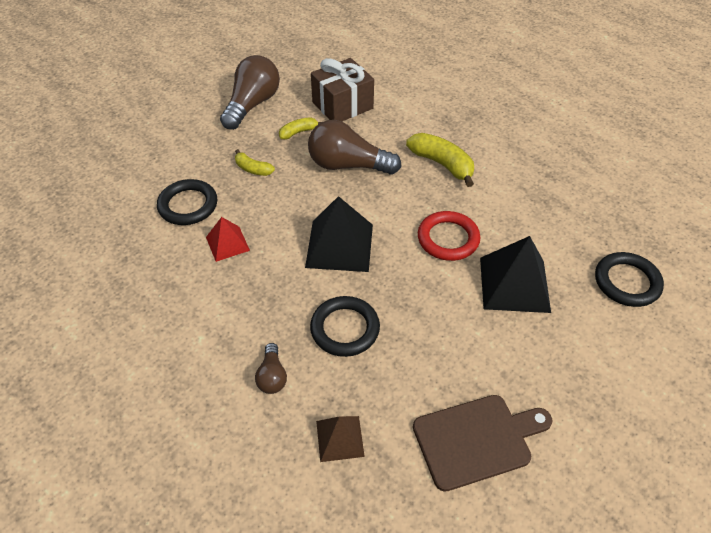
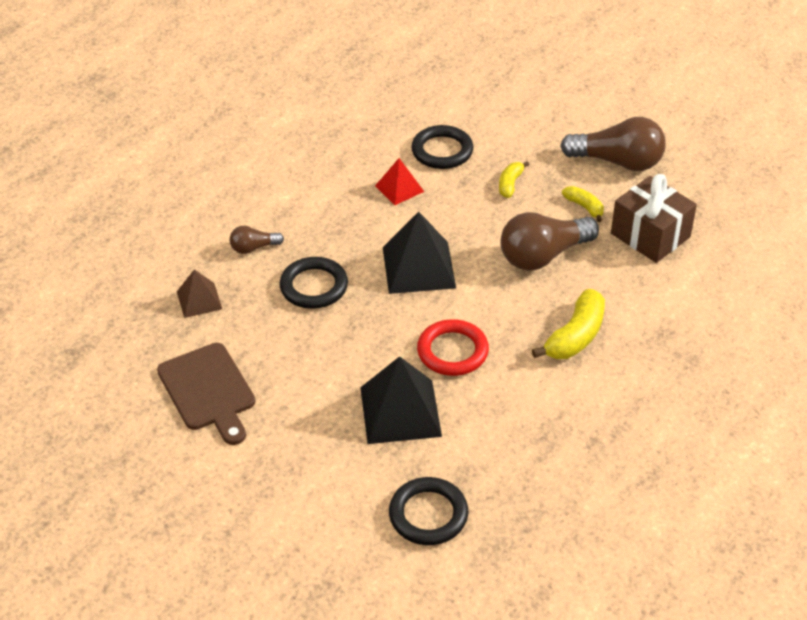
camera: 80 degrees right, 5 degrees down
(348, 165) = (543, 256): brown light bulb -> brown light bulb turned 120 degrees counterclockwise

